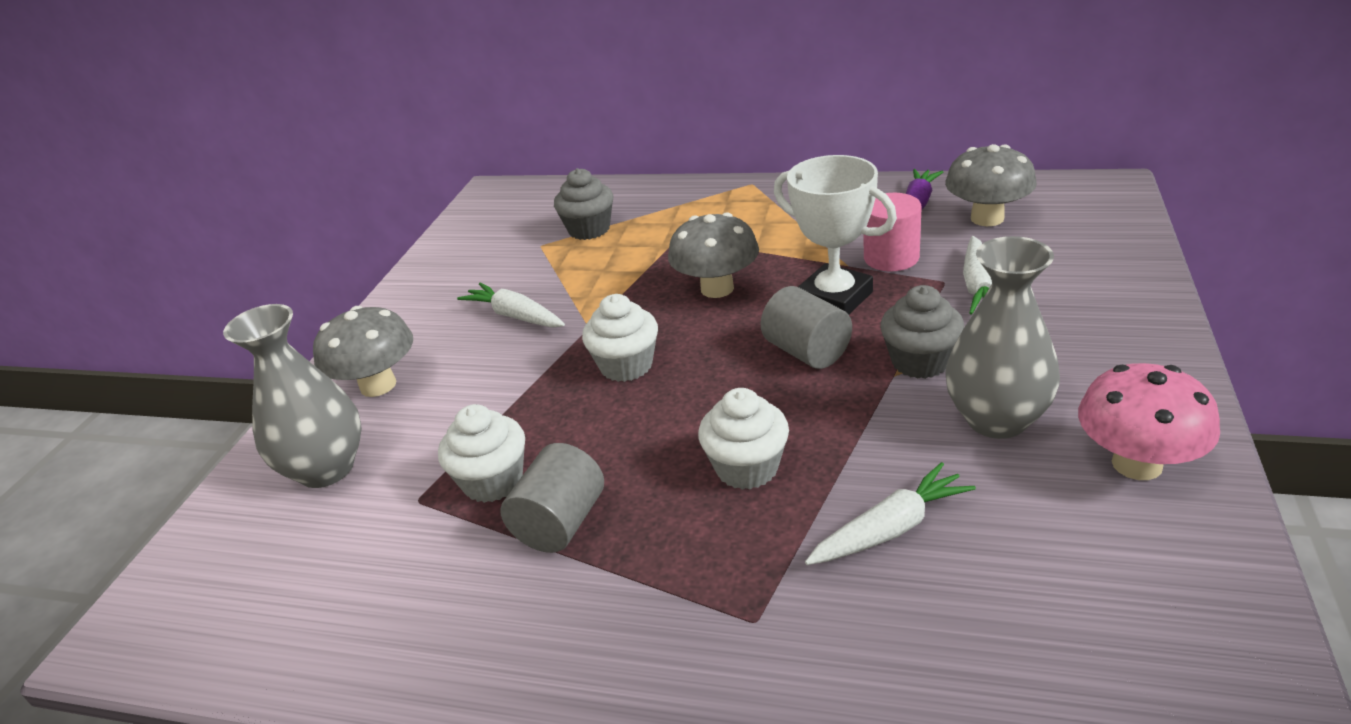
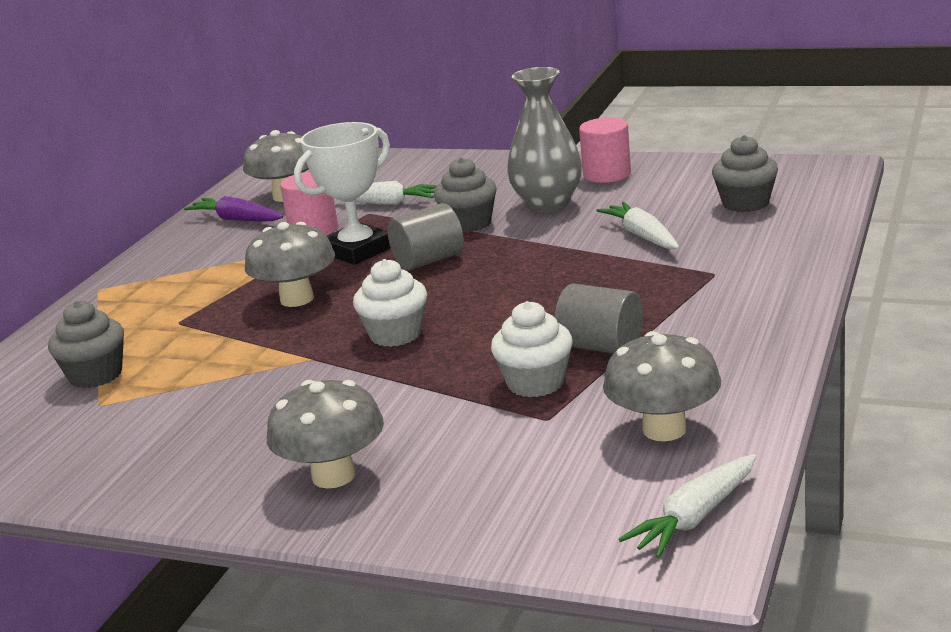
camera: 85 degrees left, 10 degrees down
(326, 469) = (474, 482): grey vase -> none
(357, 596) = (664, 429): none -> grey mushroom
(515, 316) = (254, 403): white carrot -> white carrot (695, 517)
(747, 468) = (563, 279): white cupcake -> none
(1043, 651) = (745, 203): none -> grey cupcake
(1137, 464) = (607, 174): pink mushroom -> pink cylinder

